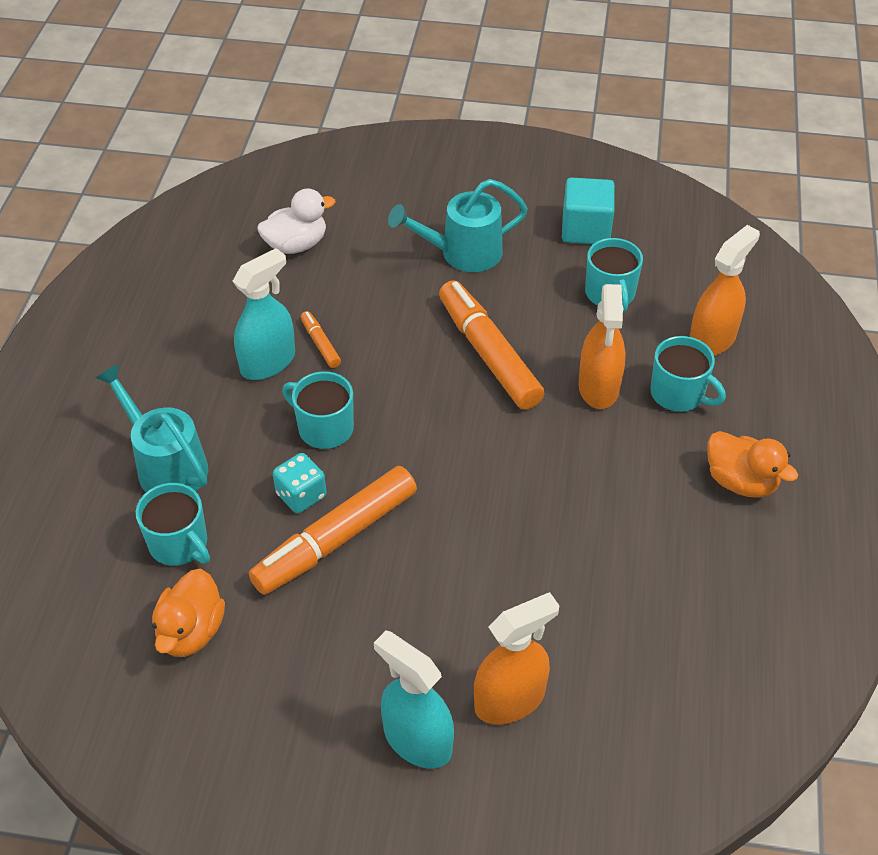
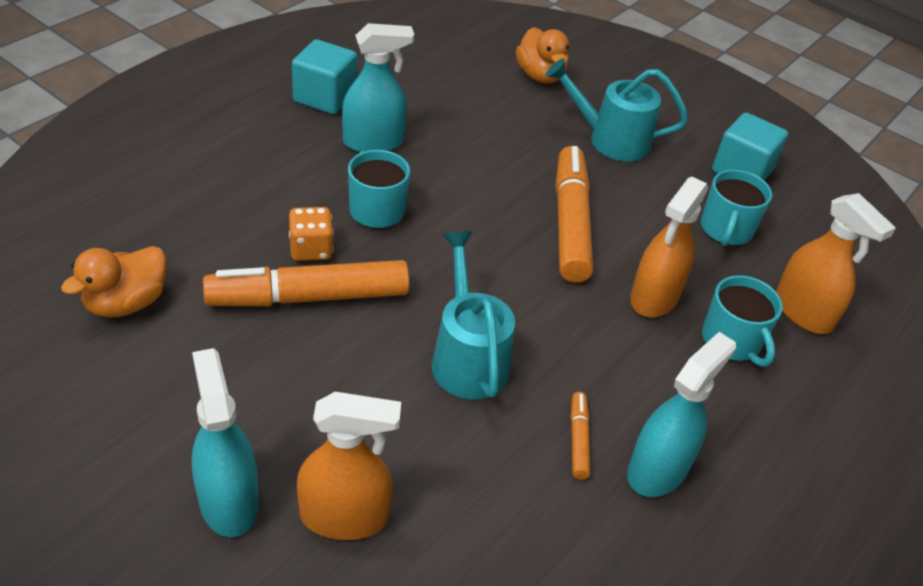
camera: 25 degrees right, 5 degrees down
(165, 464) = (225, 174): turquoise watering can -> turquoise watering can (467, 357)
(179, 544) = (180, 234): turquoise mug -> none
(187, 339) = (324, 97): none -> turquoise cube
(296, 245) = (471, 74): white duck -> none
(301, 495) = (311, 249): turquoise dice -> orange dice
(320, 344) = (428, 149): orange marker -> orange marker (578, 439)
(696, 530) = (658, 469): none -> turquoise spray bottle
(712, 339) = (803, 312): orange spray bottle -> orange spray bottle turned 75 degrees clockwise
(741, 481) = (740, 450): orange duck -> orange duck (540, 76)

